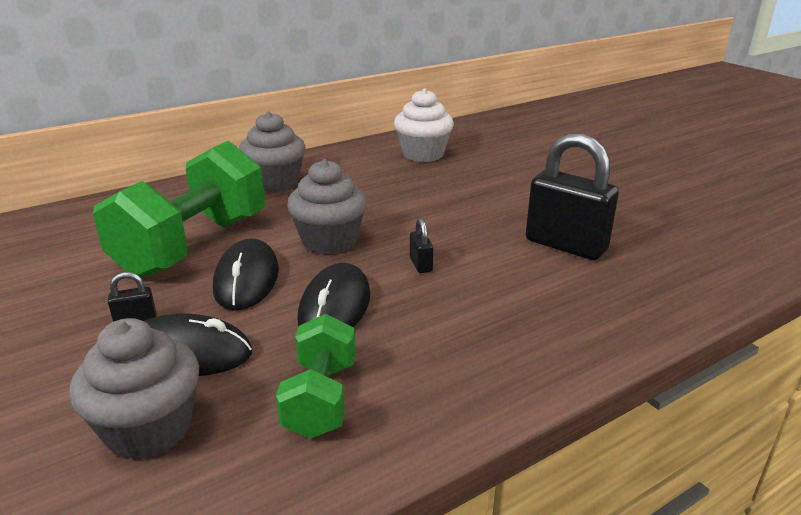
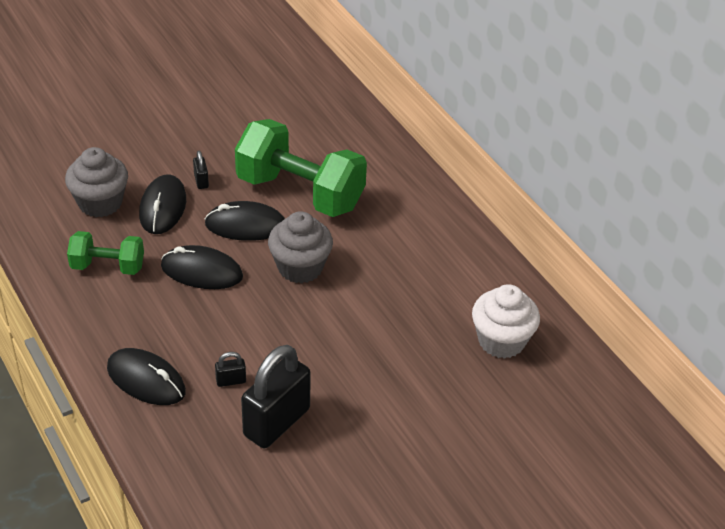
camera: 90 degrees right, 15 degrees up
(275, 183) = (421, 229): grey cupcake -> none
(421, 265) = (254, 321): black padlock -> black padlock (231, 381)
(545, 336) = (146, 380): none -> black mouse

